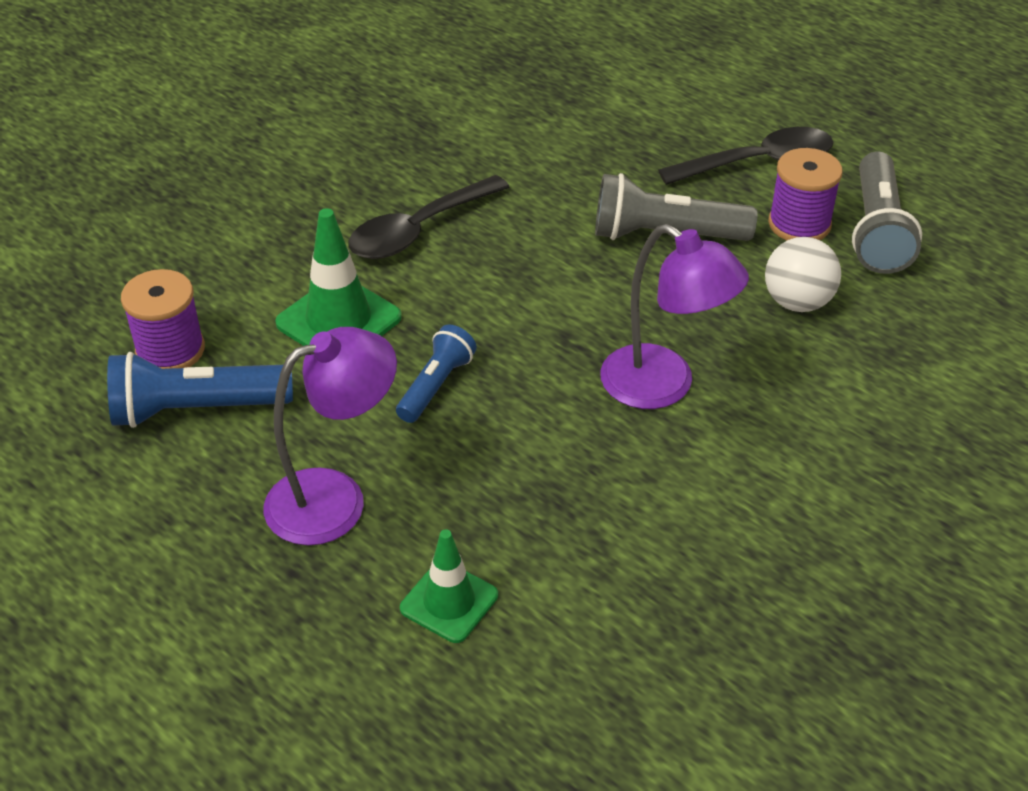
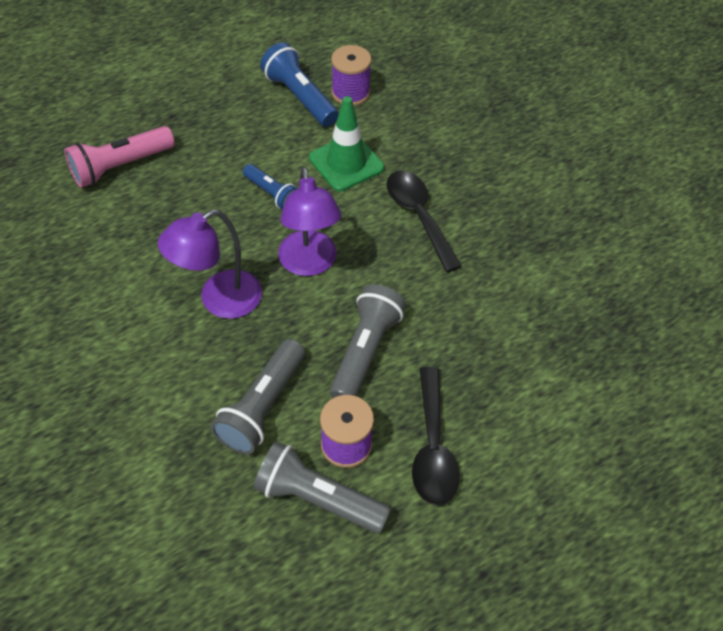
camera: 105 degrees right, 10 degrees up
(196, 409) = (300, 97): blue flashlight -> blue flashlight turned 45 degrees counterclockwise
(335, 498) = (210, 138): purple lamp -> purple lamp (309, 264)
(449, 602) = (120, 166): green traffic cone -> pink flashlight
(797, 302) = (262, 406): white ball -> grey flashlight

